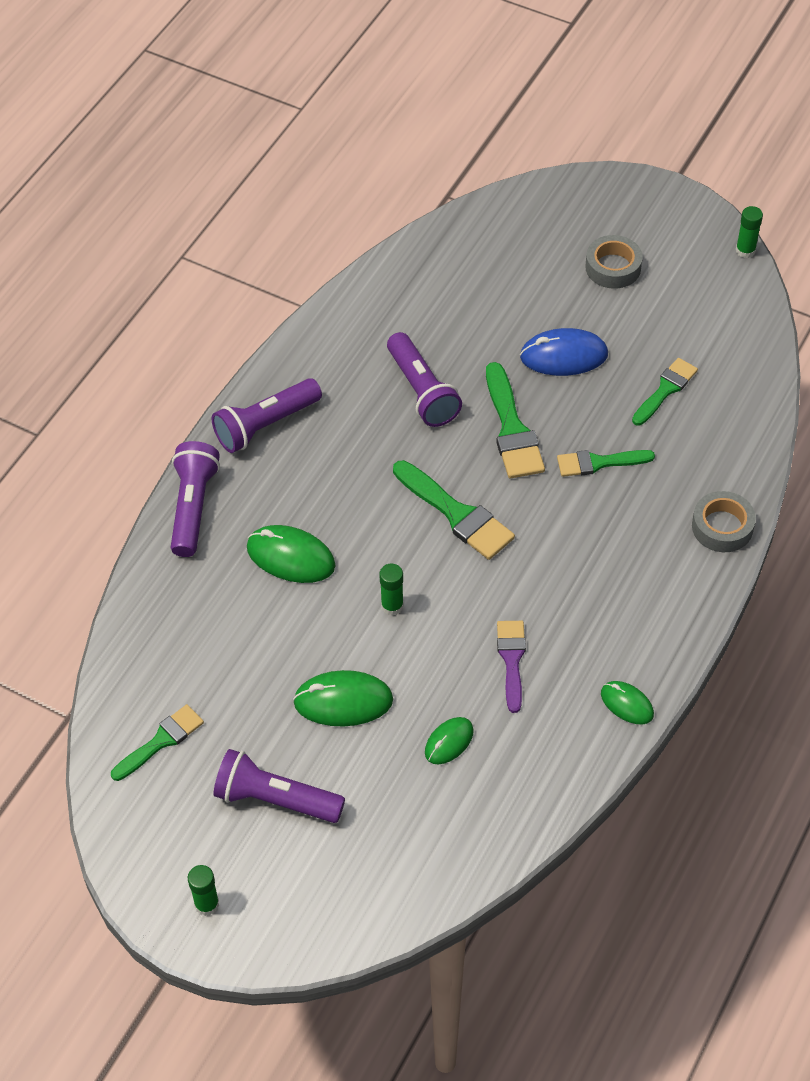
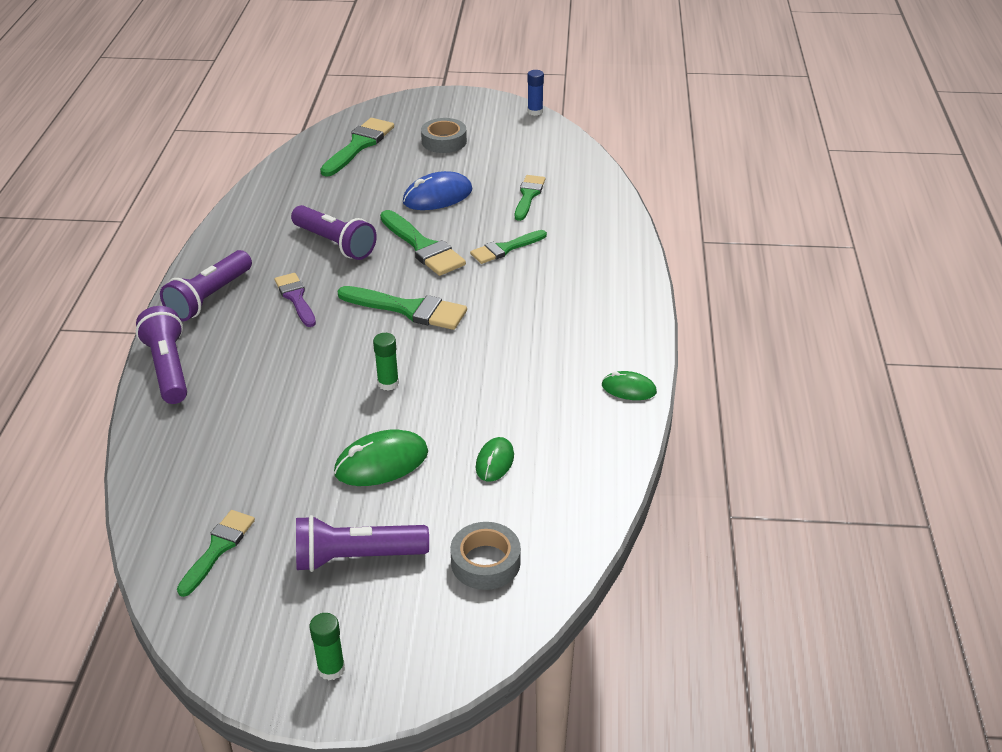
camera: 25 degrees left, 15 degrees down
(290, 557) = (277, 377): green mouse -> none
(512, 660) = (514, 389): purple brush -> purple brush (296, 298)
(513, 242) = (359, 145): none -> green brush
(722, 527) = (626, 260): grey tape -> grey tape (485, 562)
(745, 250) = (535, 111): green glue stick -> blue glue stick

